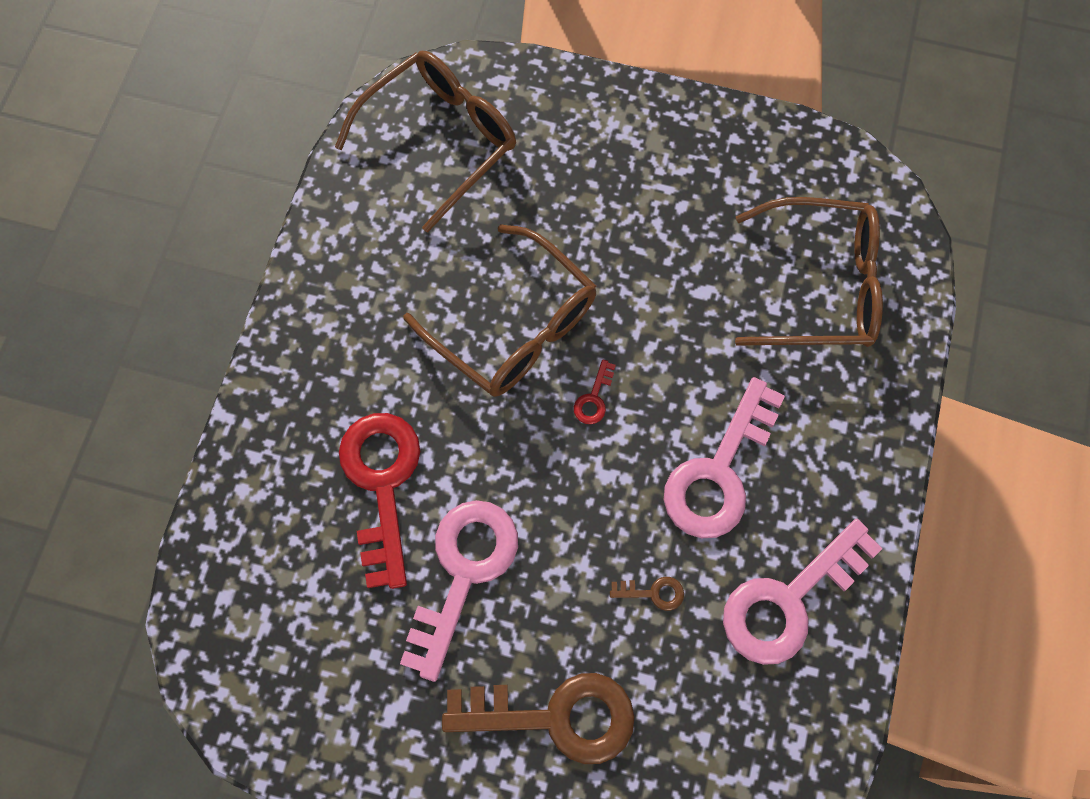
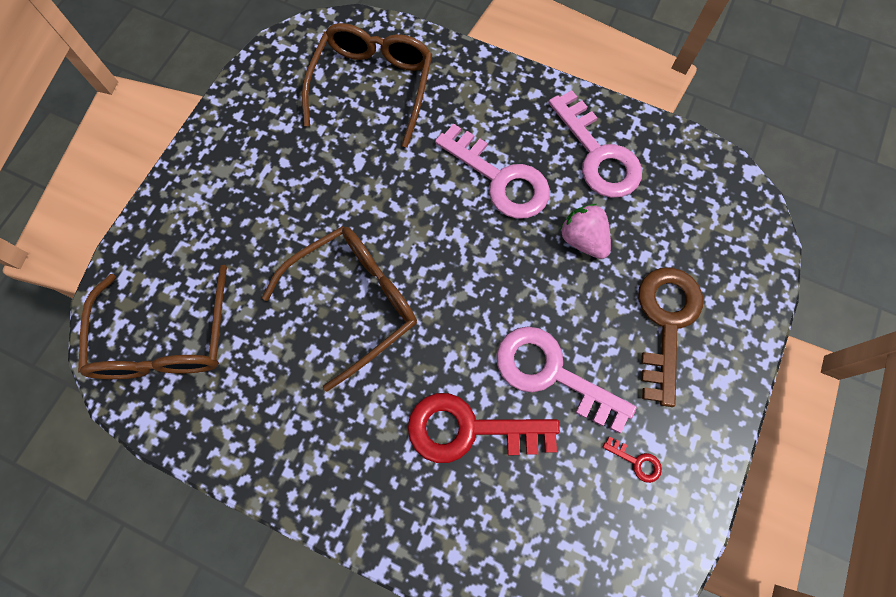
camera: 80 degrees left, 0 degrees up
(439, 141) = (165, 338): brown glasses -> brown glasses turned 150 degrees counterclockwise
(594, 398) = (427, 253): red key -> red key (636, 461)
(653, 593) = (583, 239): brown key -> pink strawberry

